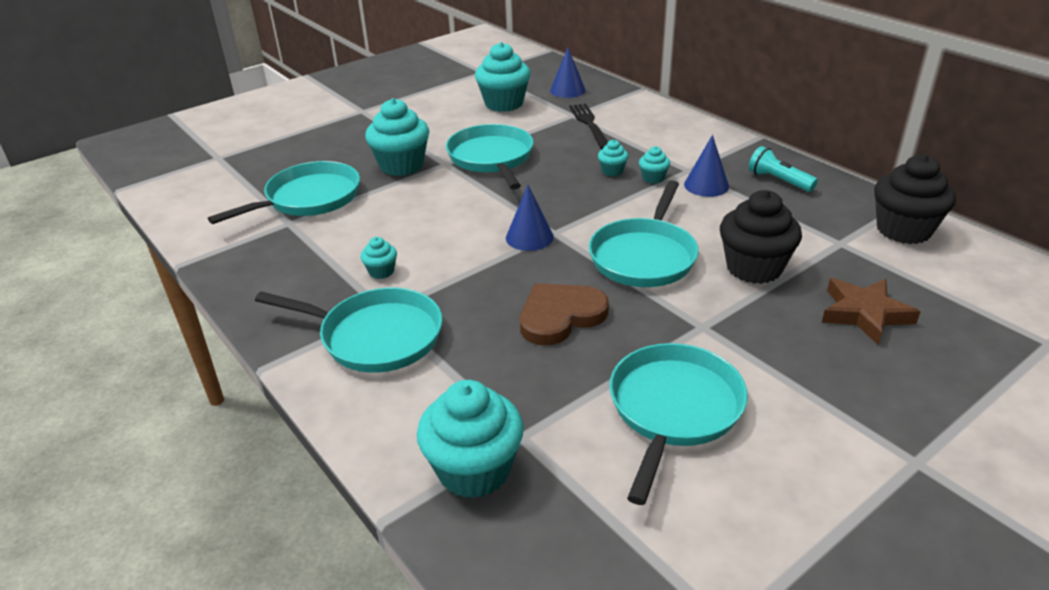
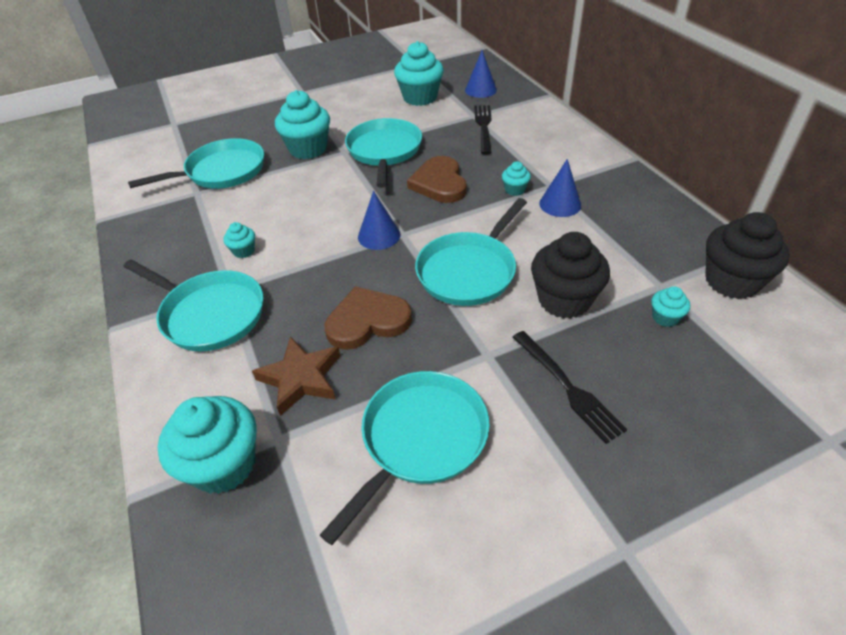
camera: 15 degrees right, 10 degrees up
(569, 181) = (439, 183): none -> brown heart
(612, 171) = (481, 178): turquoise cupcake -> turquoise cupcake (665, 317)
(778, 181) = (631, 208): turquoise flashlight -> none
(796, 341) = (568, 388): none -> black fork
(864, 314) = (649, 370): brown star -> brown star (301, 378)

